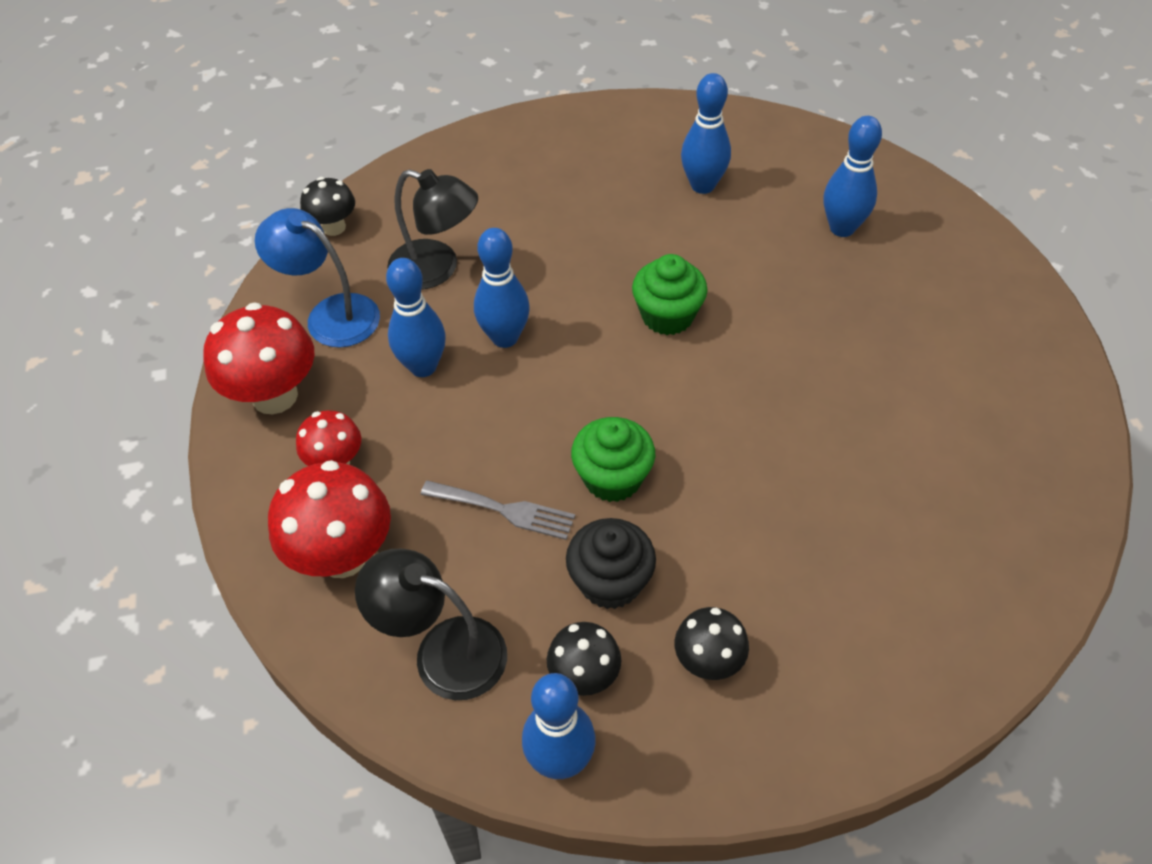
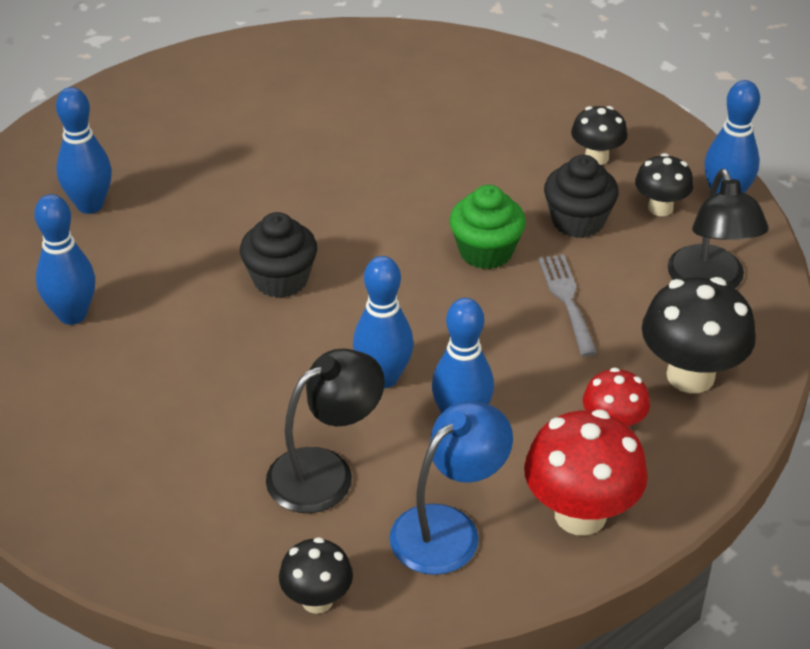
camera: 120 degrees left, 10 degrees down
(330, 314) = (448, 528): blue lamp -> blue lamp turned 135 degrees counterclockwise
(343, 555) = (690, 376): red mushroom -> black mushroom
(436, 269) = (325, 472): black lamp -> black lamp turned 60 degrees clockwise
(667, 316) = (280, 279): green cupcake -> black cupcake

